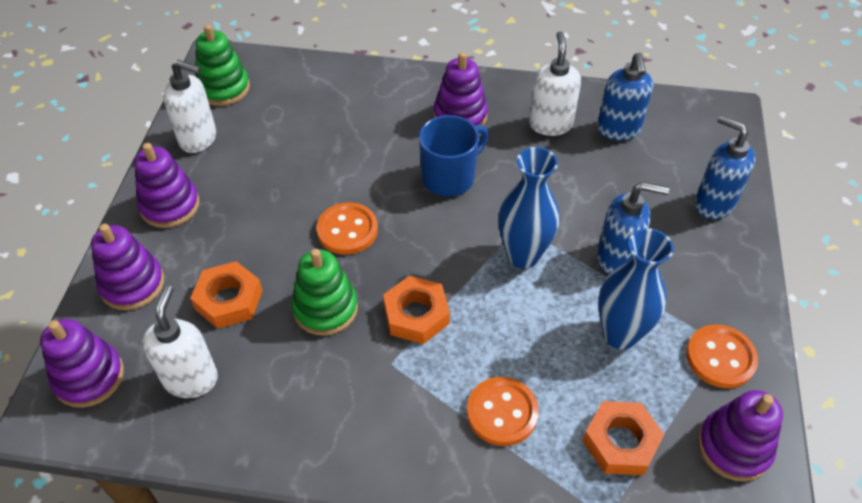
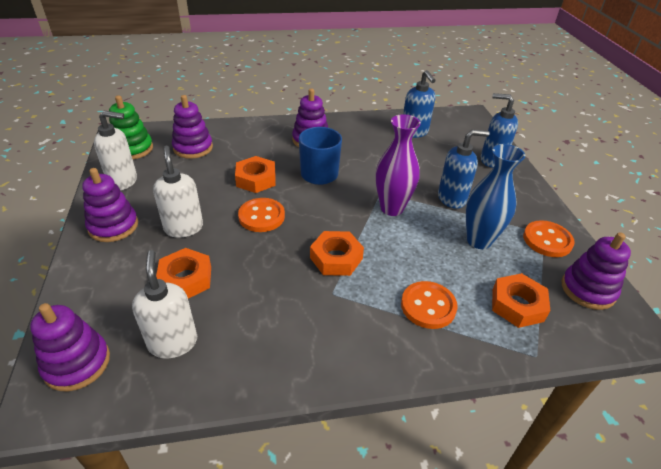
camera: 20 degrees left, 10 degrees down
(132, 284) = (97, 285): purple stacking toy -> purple stacking toy (193, 148)
(325, 308) = (266, 268): green stacking toy -> none
(361, 169) = (256, 179): none -> orange nut
(523, 255) = (392, 208): blue vase -> purple vase
(550, 124) = (371, 136): white soap dispenser -> white soap dispenser (184, 227)

